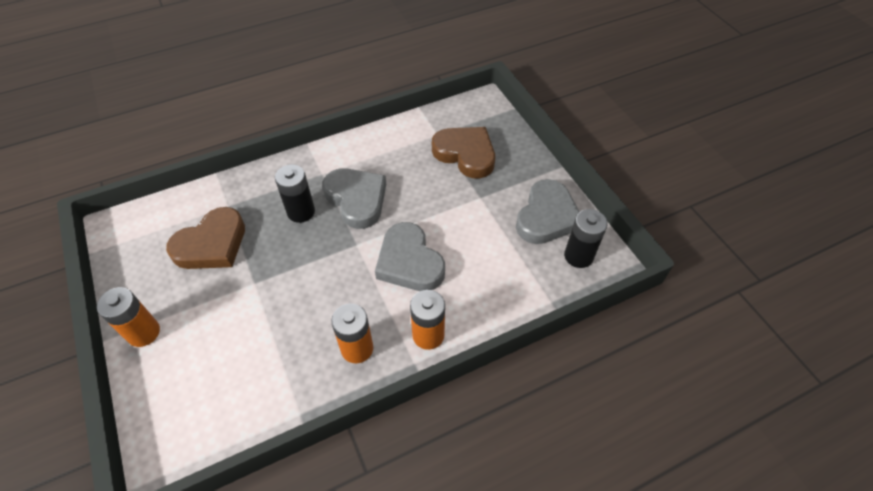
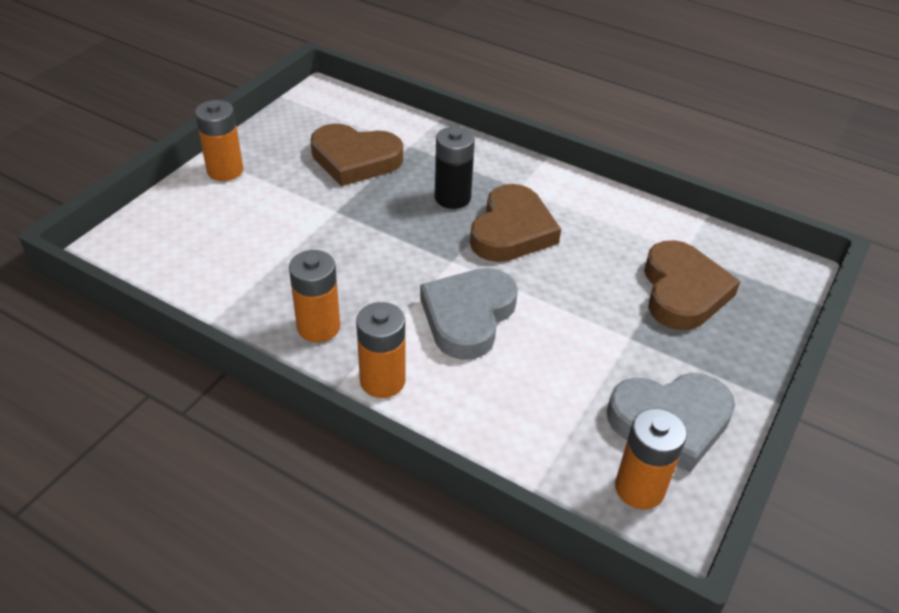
camera: 55 degrees right, 10 degrees down
(357, 199) = (512, 231): grey heart -> brown heart
(578, 256) = (639, 488): black battery -> orange battery

